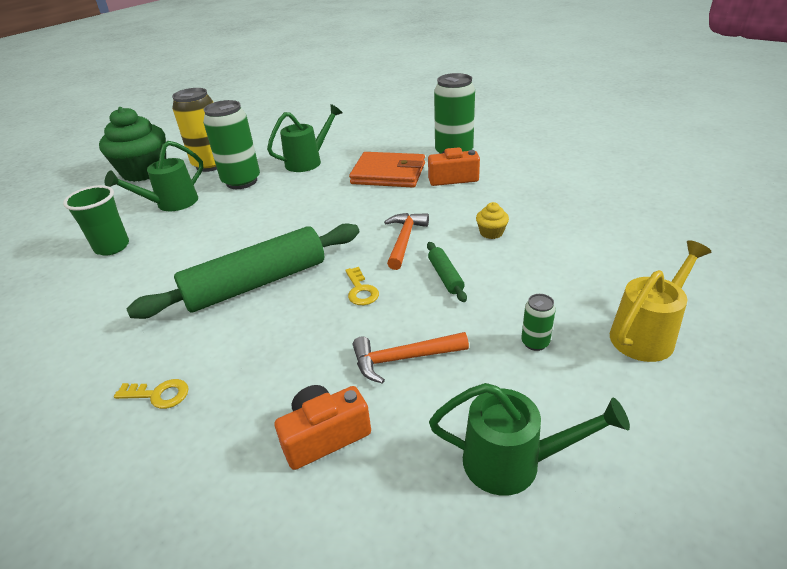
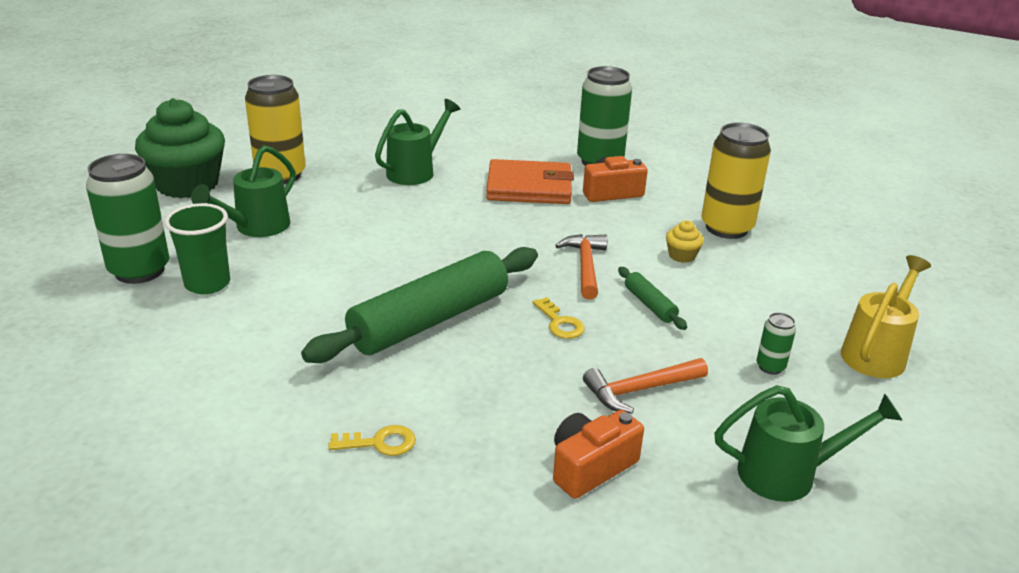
camera: 15 degrees left, 5 degrees down
(241, 181) = (338, 198): green can -> green can (139, 270)
(540, 209) = (726, 228): none -> yellow can

